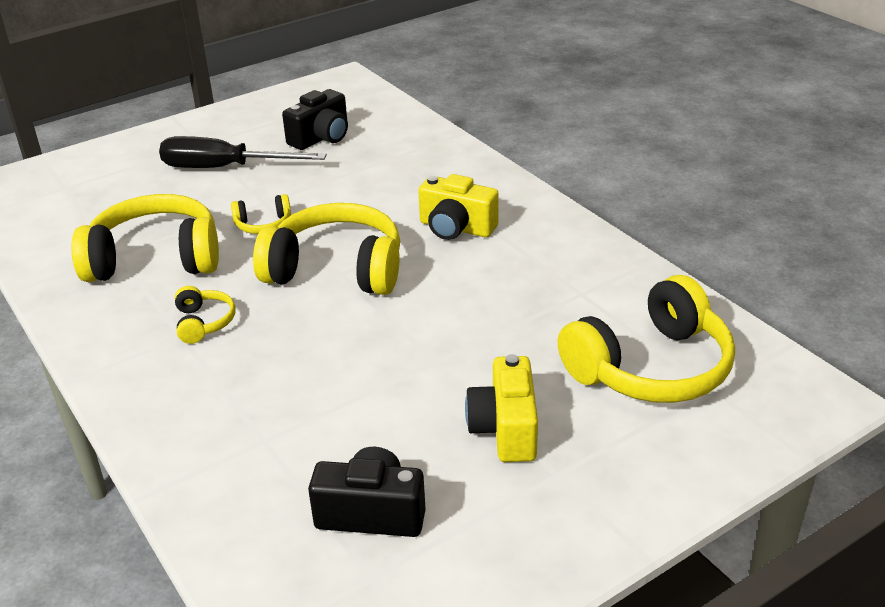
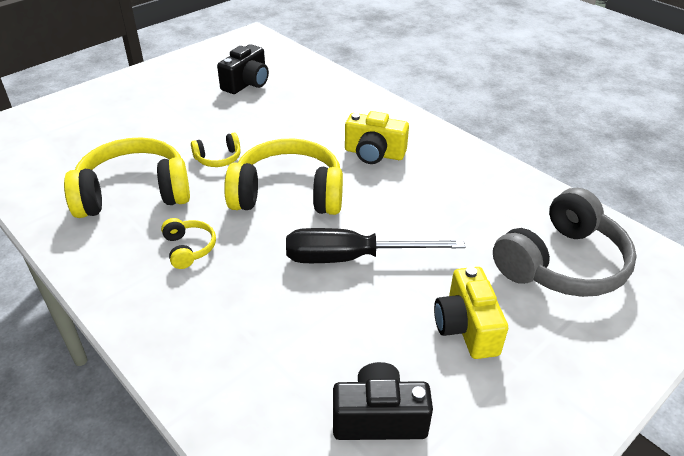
camera: 10 degrees left, 5 degrees up
(224, 168) = (174, 111): black screwdriver -> black screwdriver (351, 258)
(651, 367) = (562, 263): yellow headphones -> grey headphones

